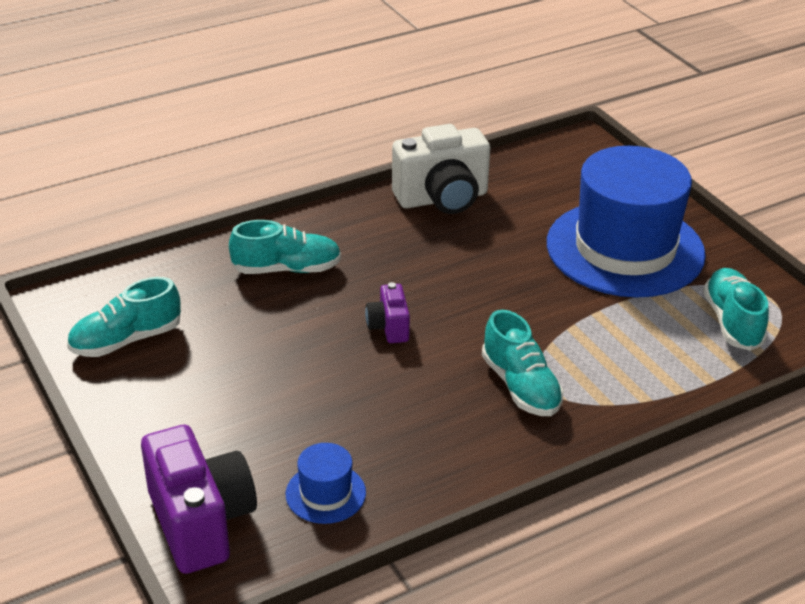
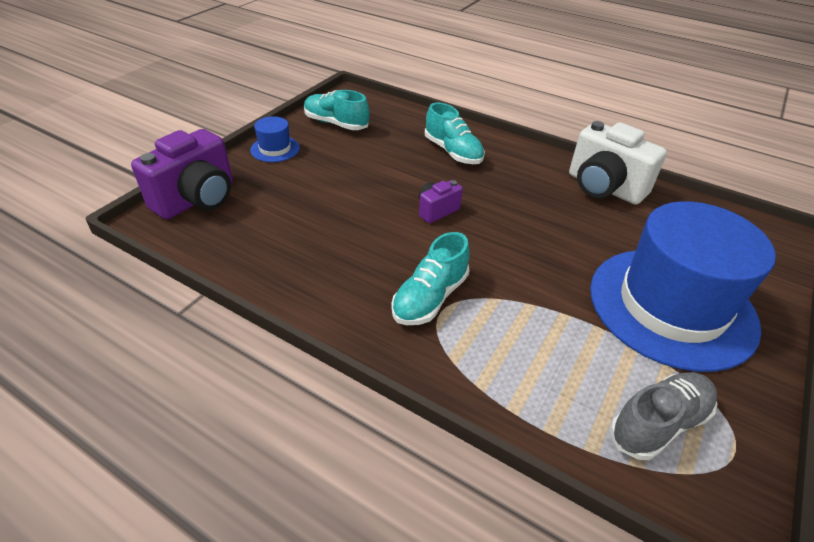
camera: 60 degrees right, 5 degrees up
(325, 493) = (249, 239): blue hat -> blue hat (275, 149)
(732, 321) = (658, 423): turquoise shoe -> grey shoe

